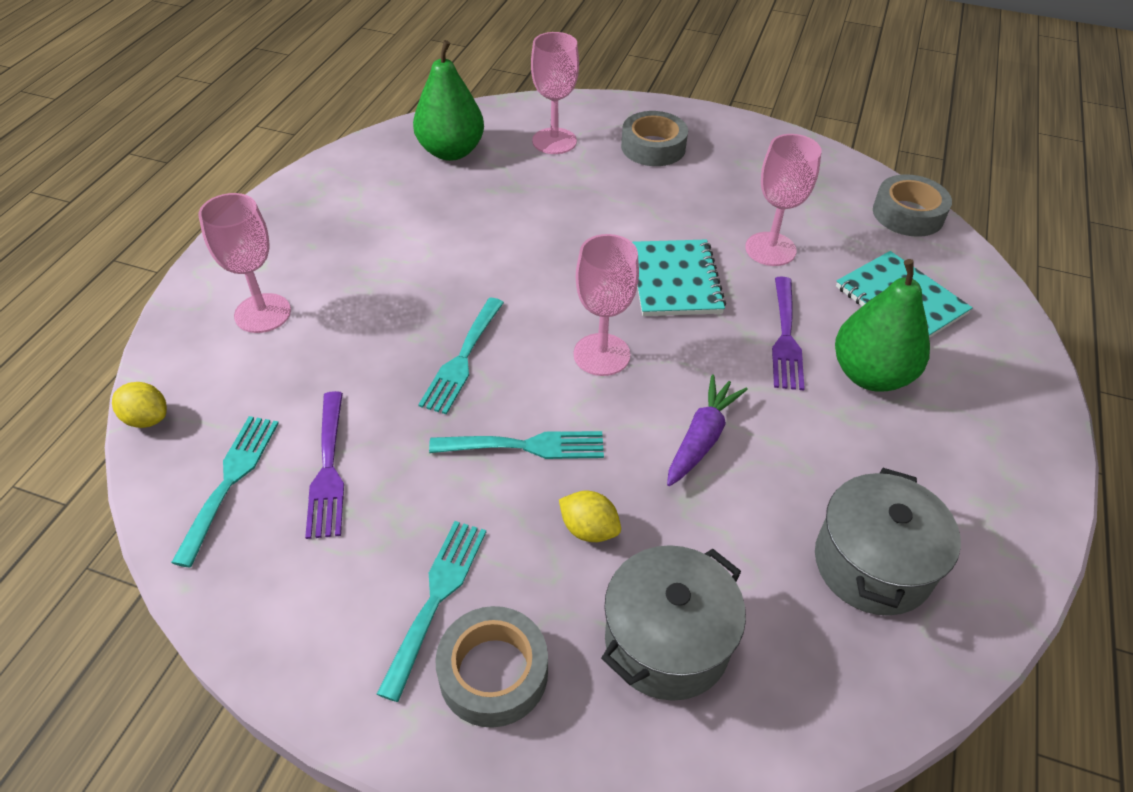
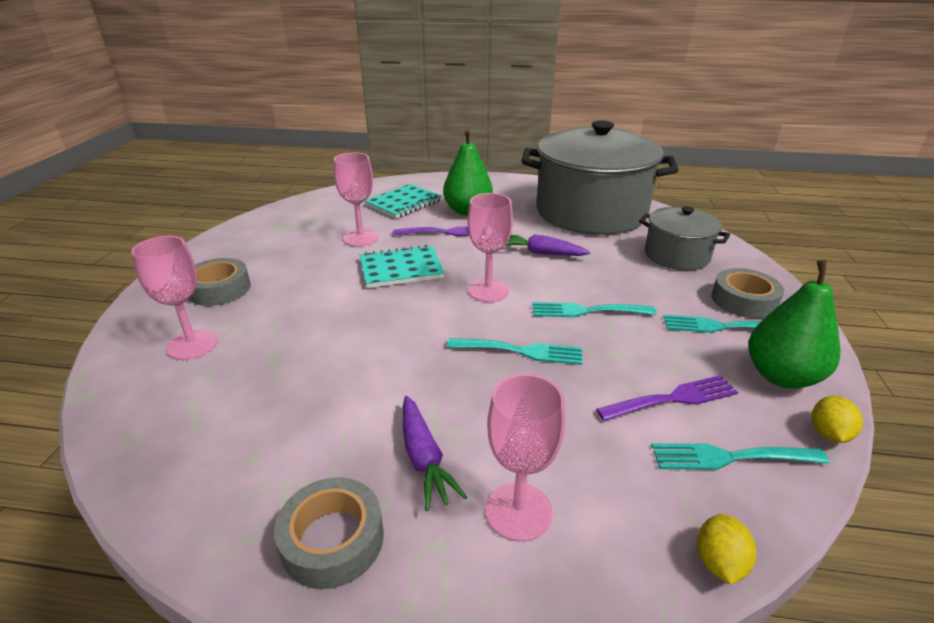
camera: 100 degrees left, 15 degrees down
(345, 268) = (424, 458): none -> purple carrot
(451, 151) = (193, 418): green pear -> green pear (781, 376)
(525, 446) = (587, 311): turquoise fork -> turquoise fork turned 75 degrees counterclockwise
(589, 529) = (631, 282): yellow lemon -> yellow lemon (828, 434)
(872, 564) = (590, 212): grey pot -> grey pot, size x1.99
(908, 214) = (320, 199): grey tape -> grey tape (332, 540)

